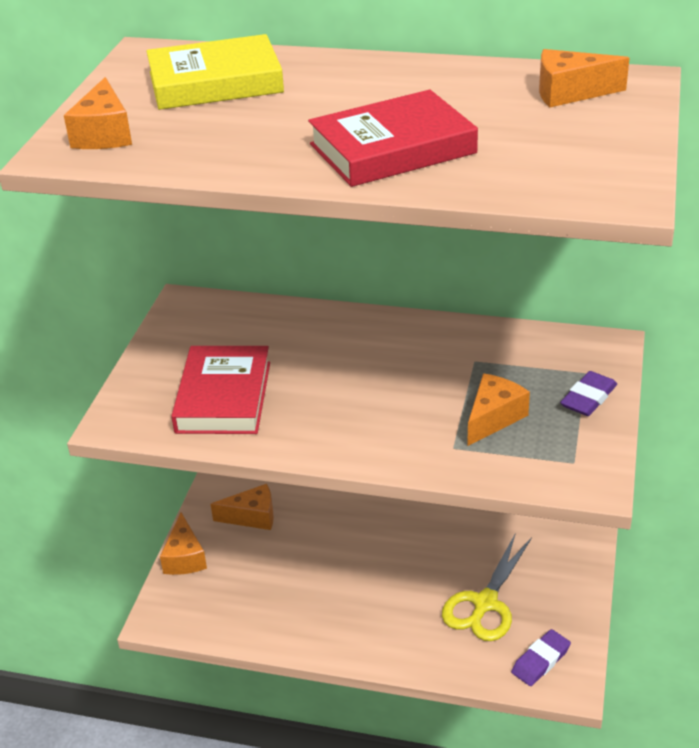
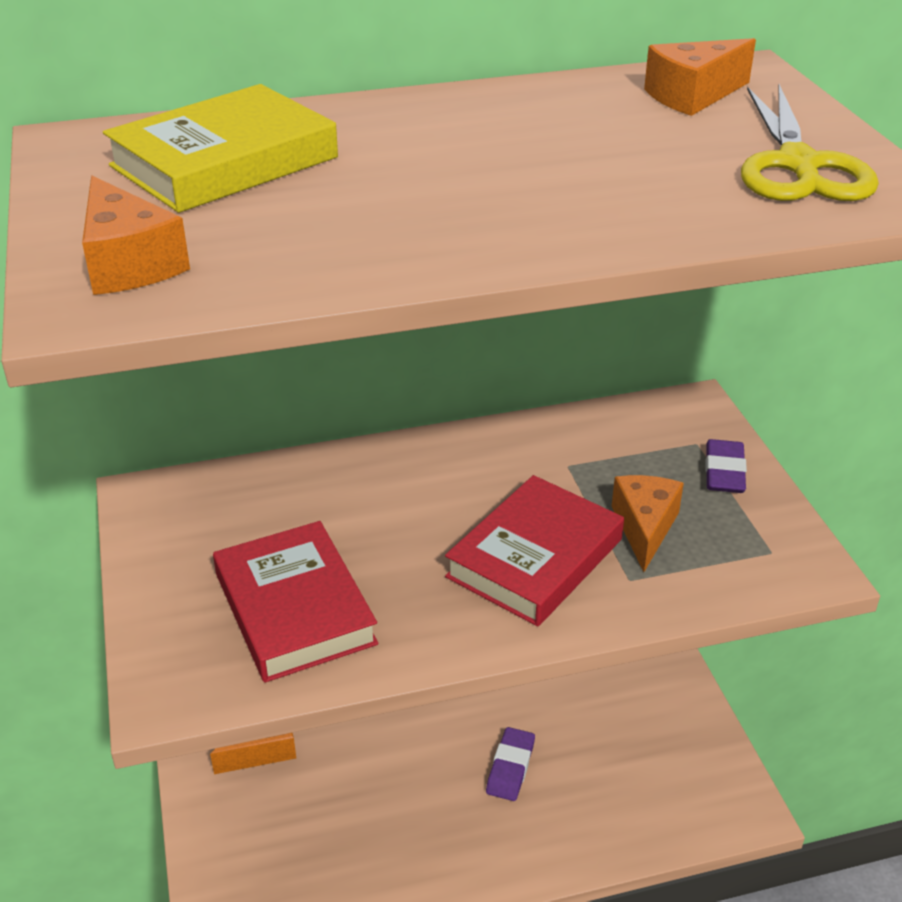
camera: 30 degrees left, 0 degrees up
(184, 557) = (205, 838): orange cheese -> none
(392, 149) = (567, 199): red book -> red book (535, 558)
(485, 603) = (601, 752): yellow scissors -> yellow scissors (798, 165)
(540, 661) = (701, 796): purple eraser -> purple eraser (510, 767)

